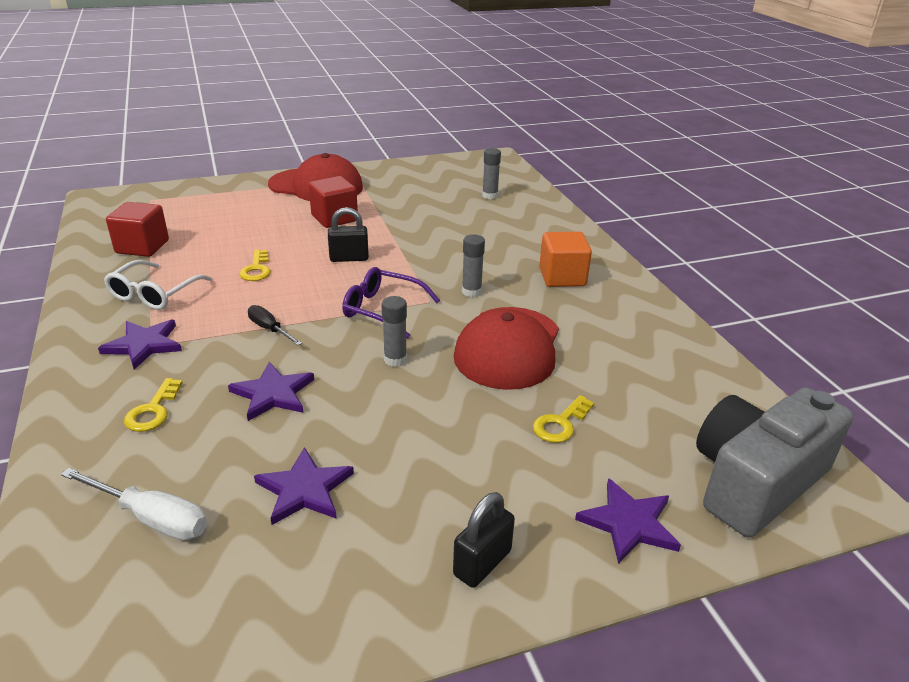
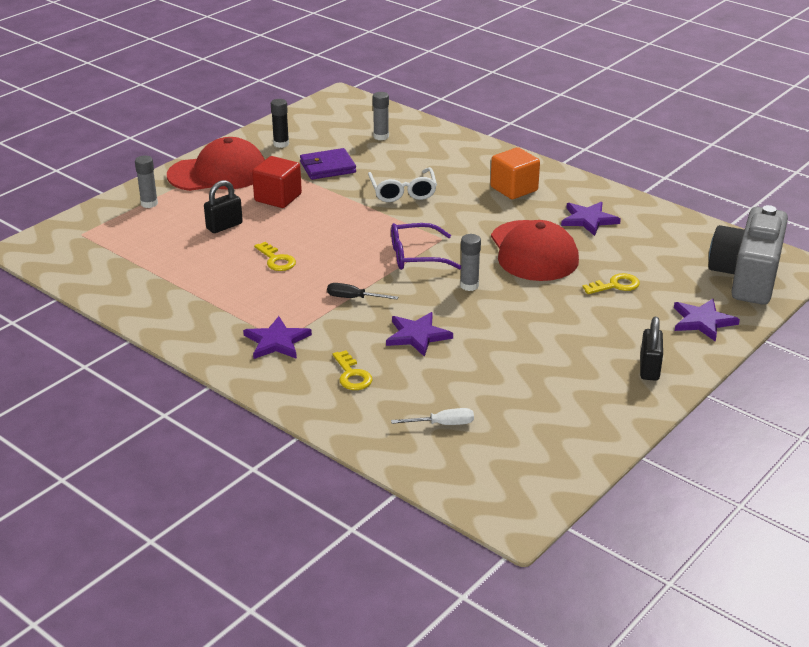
camera: 30 degrees left, 0 degrees up
(142, 247) = (148, 275): red cube -> none
(151, 518) = (442, 424): white screwdriver -> white screwdriver, size x0.66
(155, 293) = (223, 306): white glasses -> white glasses (402, 192)
(304, 489) = (511, 376): purple star -> purple star (588, 220)
(349, 258) = (337, 227): black padlock -> black padlock (224, 226)
(397, 179) = (281, 144): none -> black glue stick
(410, 207) = (327, 167): none -> purple wallet
(471, 292) = (463, 221): grey glue stick -> grey glue stick (149, 203)
(560, 424) = (615, 285): yellow key -> yellow key turned 120 degrees counterclockwise

